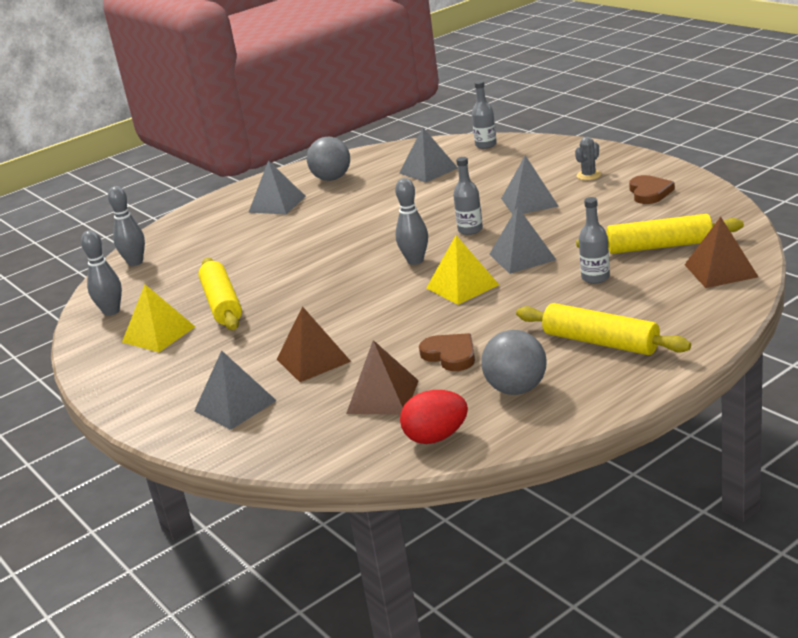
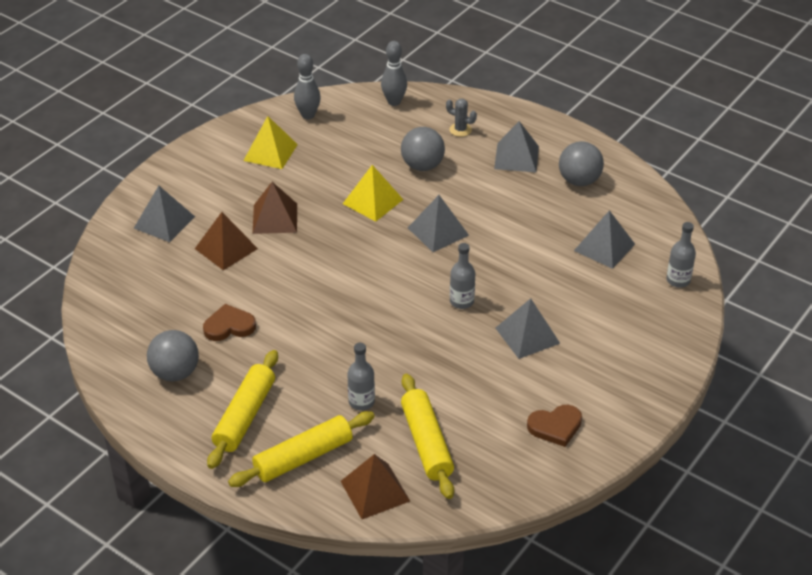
camera: 70 degrees right, 15 degrees up
(222, 304) = (319, 174): yellow rolling pin -> yellow rolling pin (303, 457)
(254, 248) = (422, 166): none -> grey ball
(382, 396) = (170, 298): brown pyramid -> brown pyramid (275, 218)
(415, 261) = (396, 275): grey bowling pin -> none
(436, 437) = (113, 338): red egg -> none
(450, 355) = (229, 326): brown heart -> brown heart turned 135 degrees counterclockwise
(462, 286) = (346, 314): yellow pyramid -> yellow pyramid (373, 201)
(522, 257) = (404, 346): grey pyramid -> grey pyramid (438, 231)
(588, 175) = (598, 374): grey cactus -> grey cactus (460, 130)

